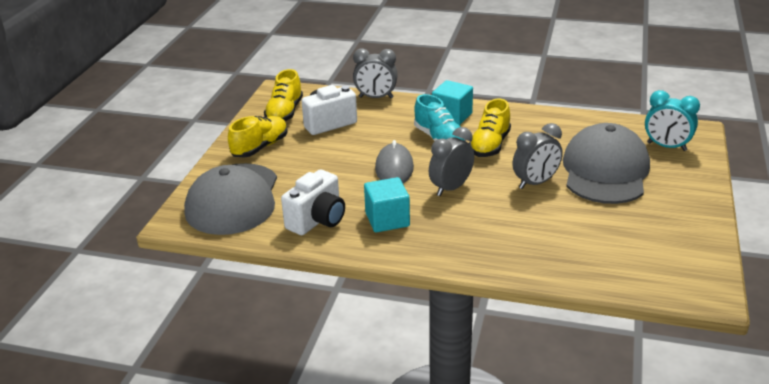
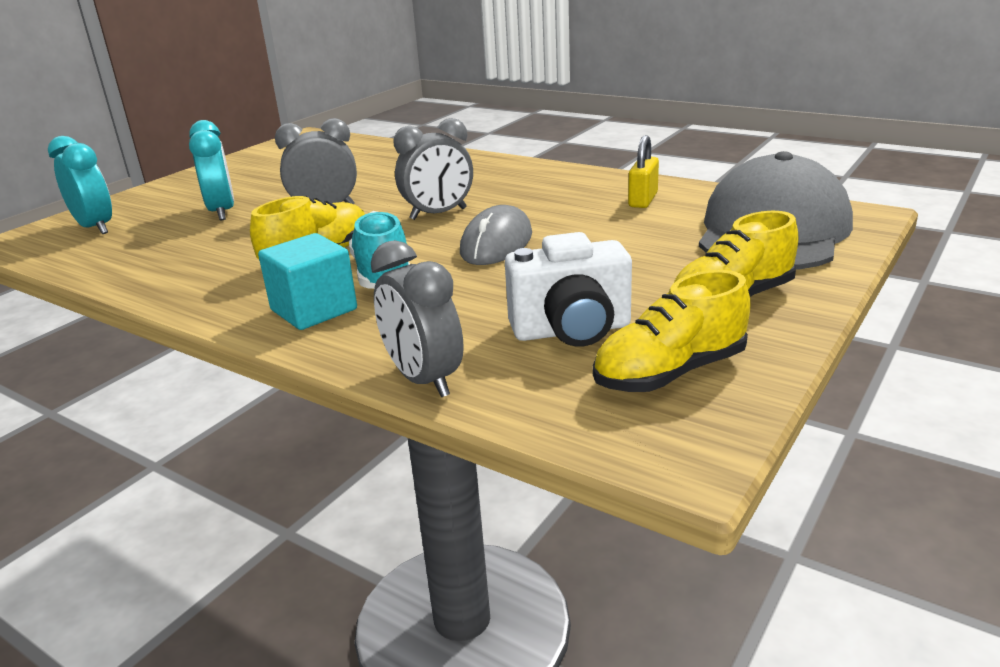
camera: 160 degrees left, 5 degrees down
(285, 113) = (670, 373): yellow shoe -> yellow shoe turned 150 degrees counterclockwise
(317, 220) = (643, 200): white camera -> yellow padlock
(376, 97) = (423, 380): grey clock -> grey clock turned 150 degrees counterclockwise
(387, 219) = (549, 194): turquoise cube -> none
(605, 171) = (222, 212): grey cap -> turquoise clock

